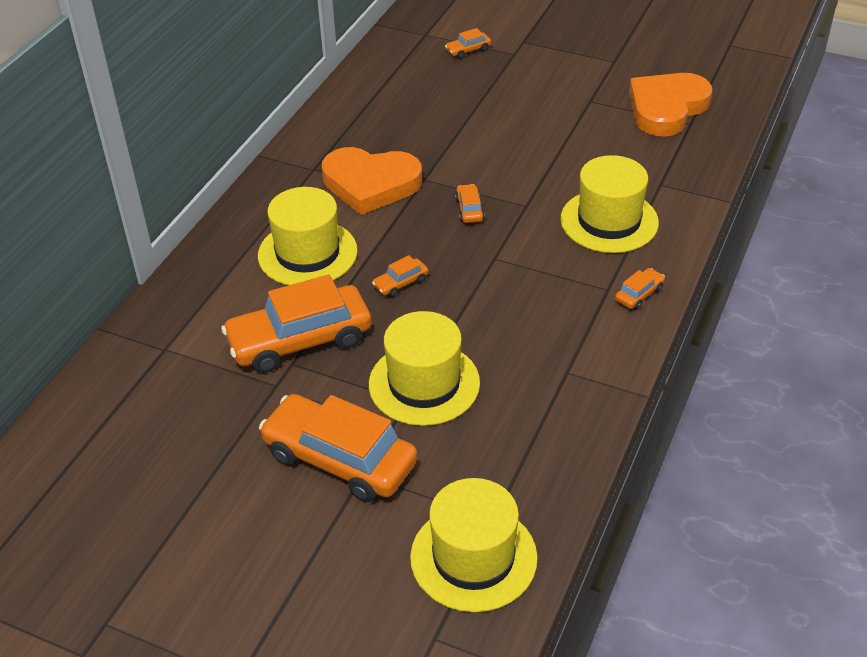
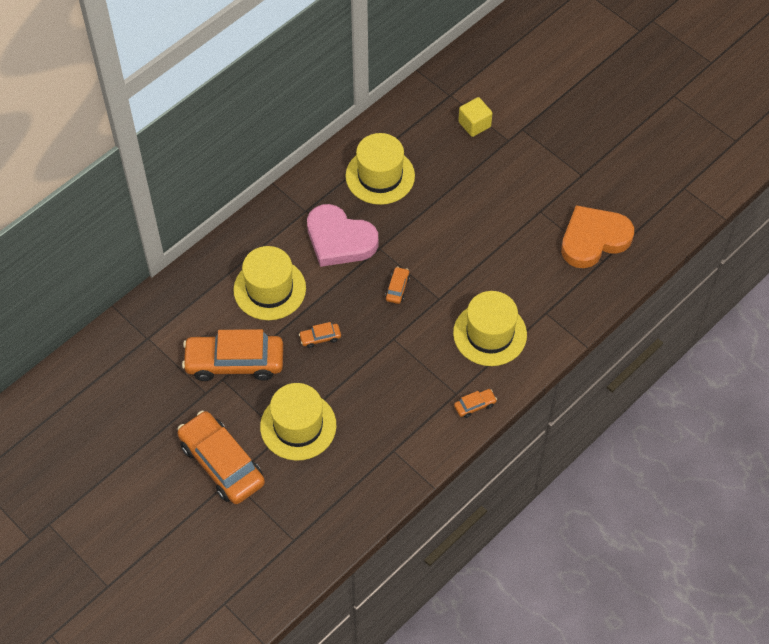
camera: 20 degrees right, 15 degrees up
(370, 184) = (339, 240): orange heart -> pink heart
(468, 50) = (474, 124): orange car -> yellow cube
(473, 557) = (270, 561): yellow hat -> yellow hat (380, 176)

